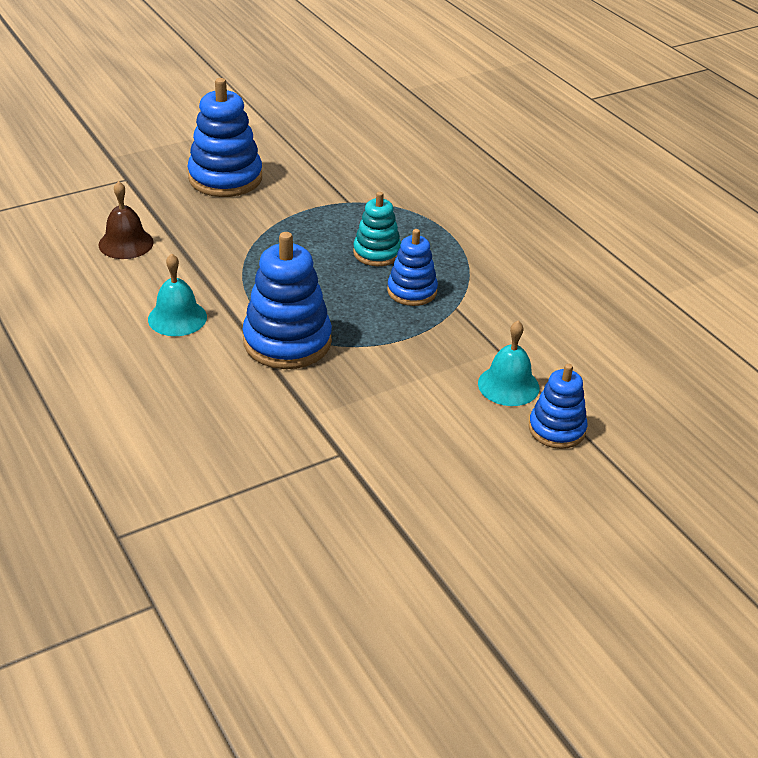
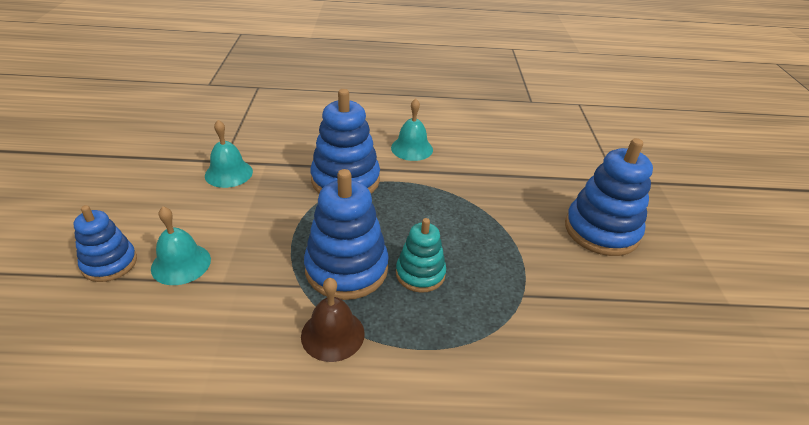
camera: 120 degrees right, 0 degrees up
(126, 243) = (517, 154): brown bell -> brown bell (332, 334)
(359, 434) = (228, 173): none -> turquoise bell
(412, 291) = (346, 269): blue stacking toy -> blue stacking toy, size x1.66

